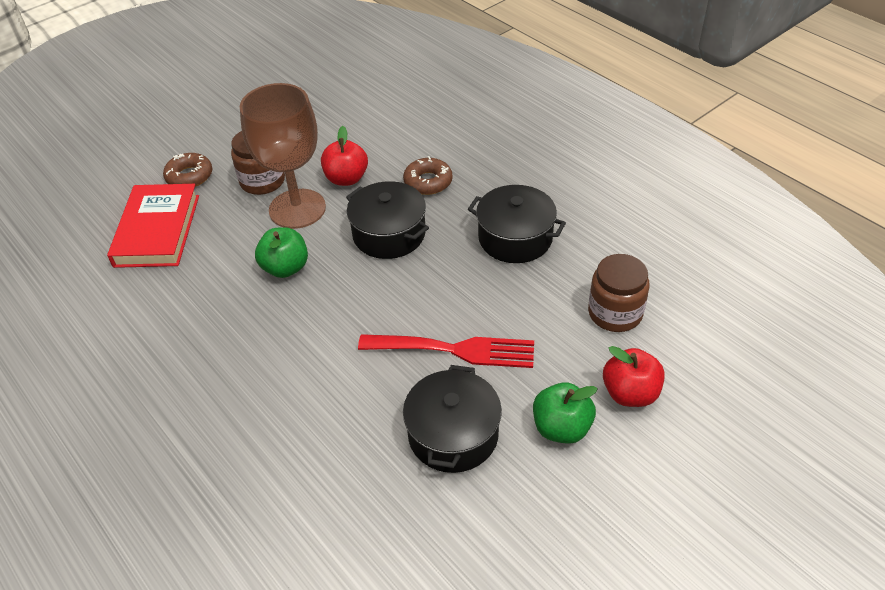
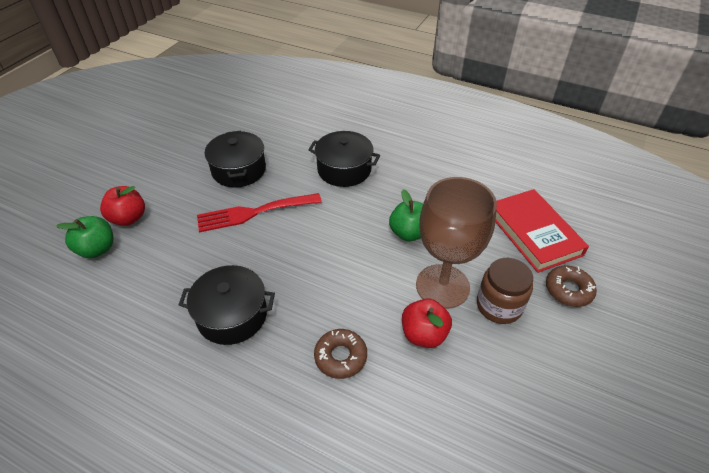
camera: 155 degrees right, 0 degrees up
(389, 234) = (346, 285): black pot -> black pot (344, 169)
(561, 428) = (173, 189): green apple -> green apple (97, 249)
(615, 313) = (137, 270): brown jar -> none

